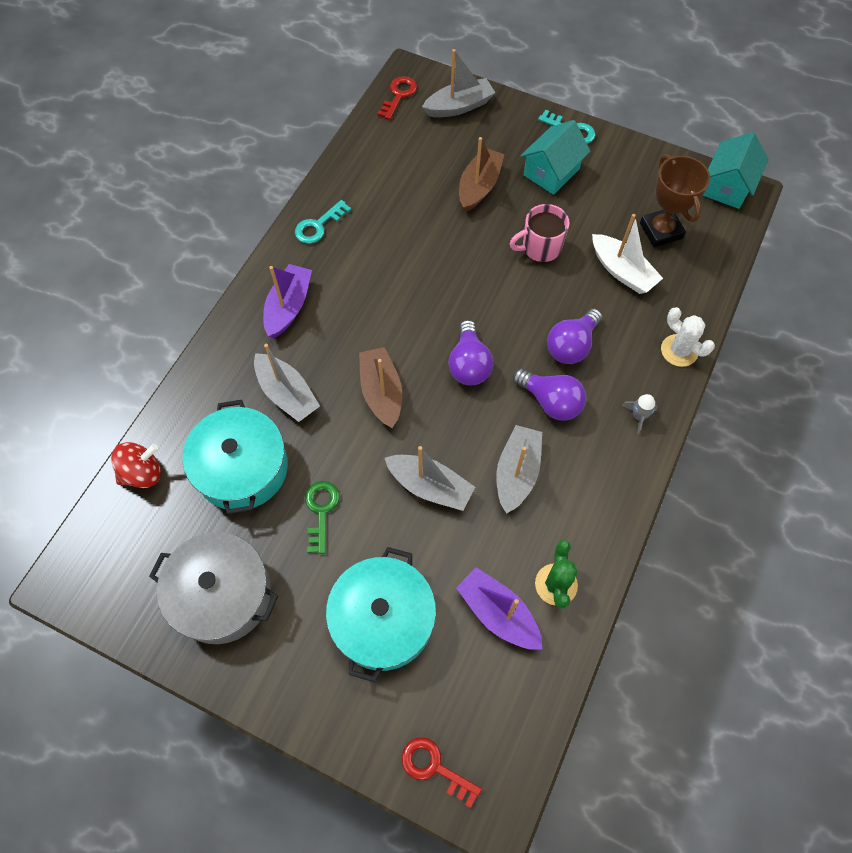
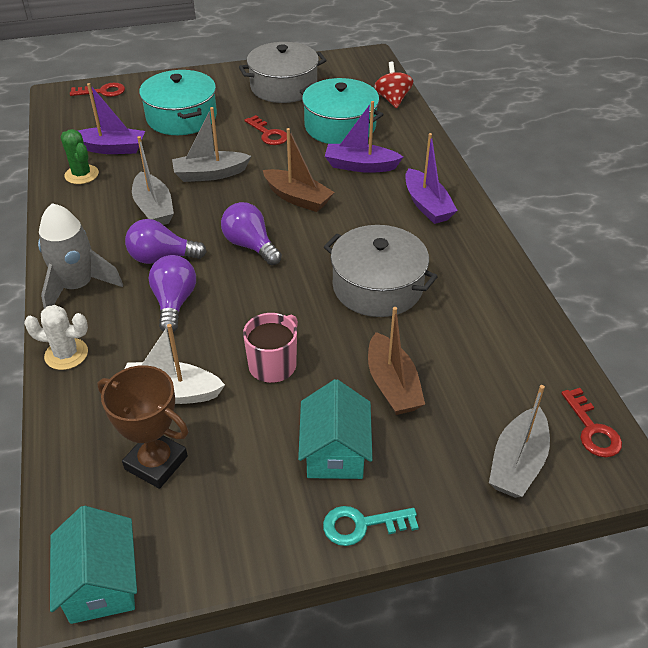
camera: 140 degrees right, 20 degrees down
(143, 473) = (392, 99): red spinning top -> red spinning top turned 150 degrees clockwise
(287, 394) = (360, 166): grey boat -> purple boat
(318, 226) = (484, 264): turquoise key -> none
(321, 511) = (268, 134): green key -> red key
(412, 259) = (377, 286): none -> grey pot
(638, 416) = (77, 286): grey rocket -> grey rocket, size x2.28

